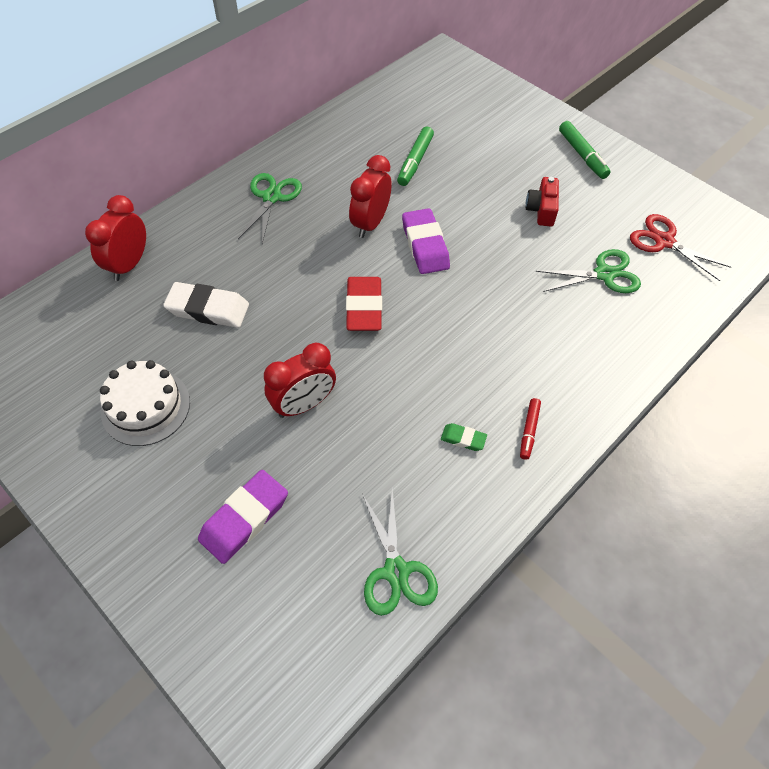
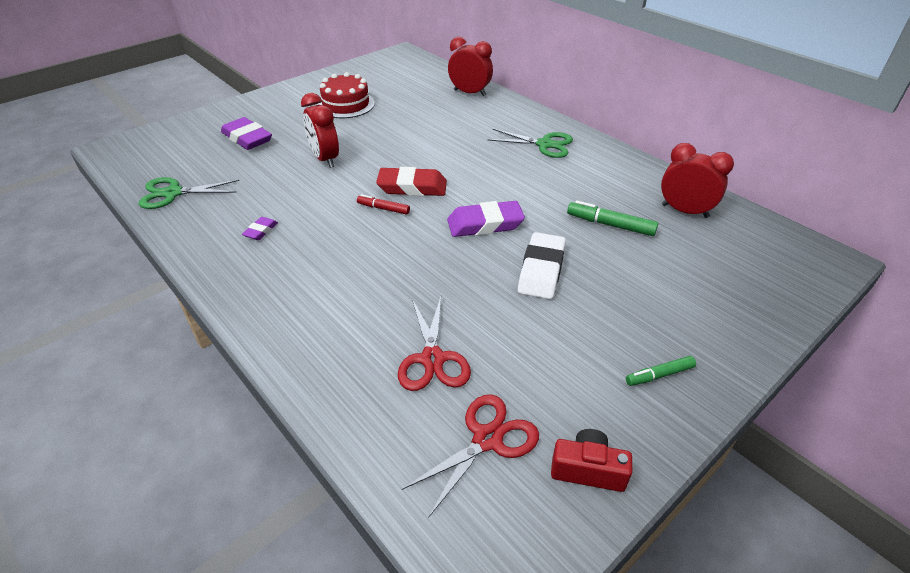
camera: 95 degrees right, 15 degrees down
(146, 407) = (346, 104): white cake -> red cake
(208, 309) = (423, 121): white eraser -> white eraser (541, 270)
(370, 223) = (514, 193): red clock -> red clock (684, 211)
(463, 439) = (261, 231): green eraser -> purple eraser
(529, 431) = (250, 270): red marker -> red marker (383, 208)
(541, 210) = (542, 317): red camera -> red camera (588, 470)
(582, 155) = (659, 375): green marker -> green marker, size x0.65
(604, 274) = (432, 359): green scissors -> red scissors

